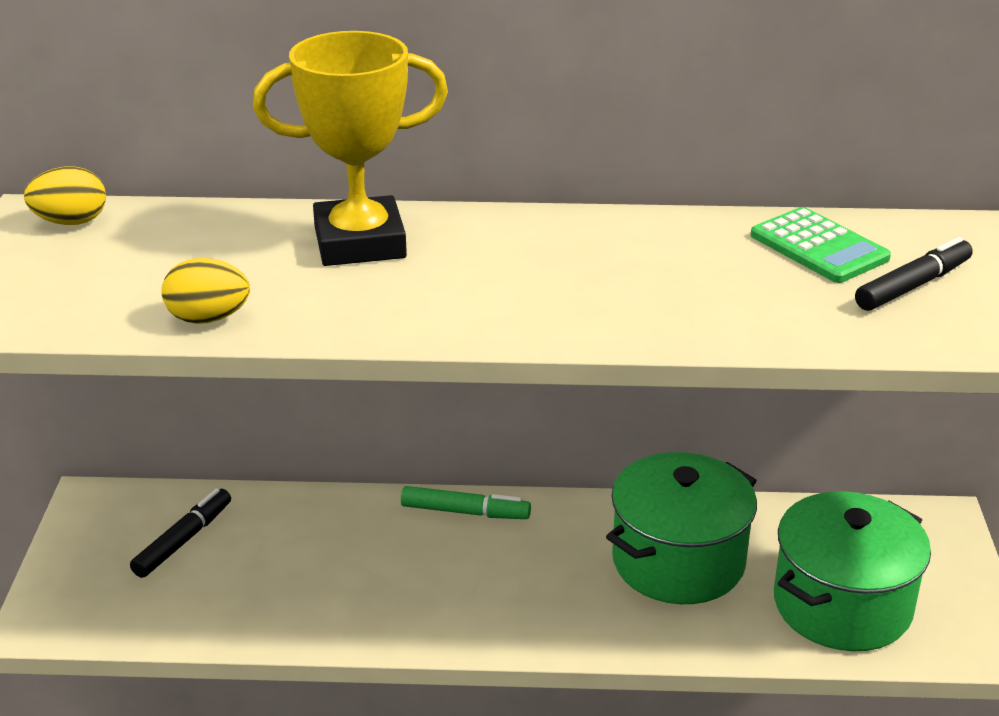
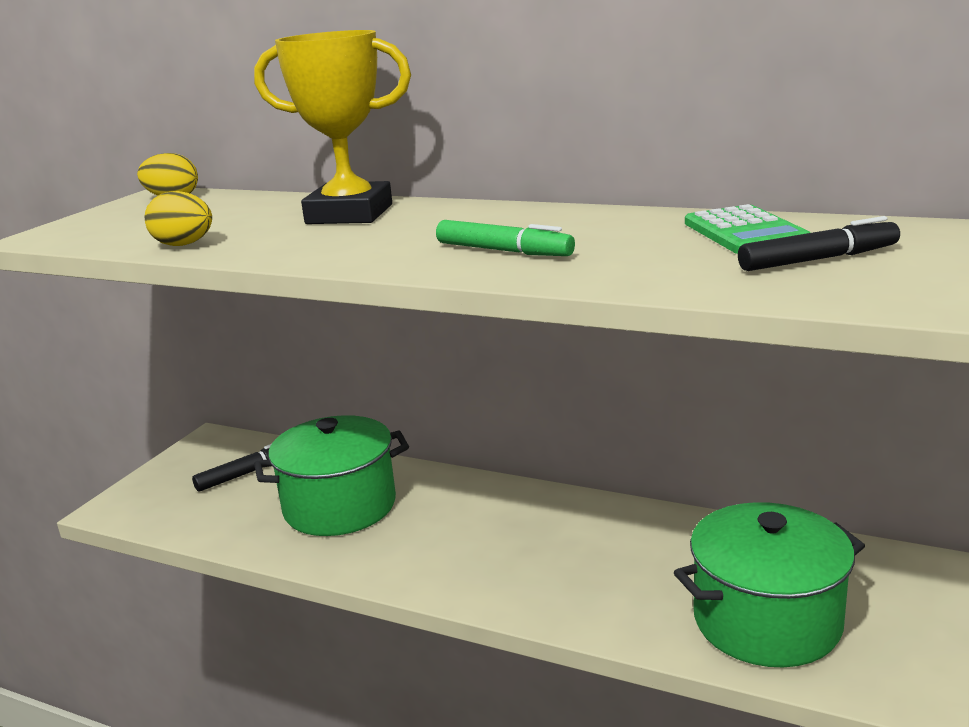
camera: 25 degrees right, 10 degrees down
(465, 512) = (467, 487): green marker -> green marker (503, 251)
(678, 561) = (625, 554): green pot -> green pot (340, 506)

